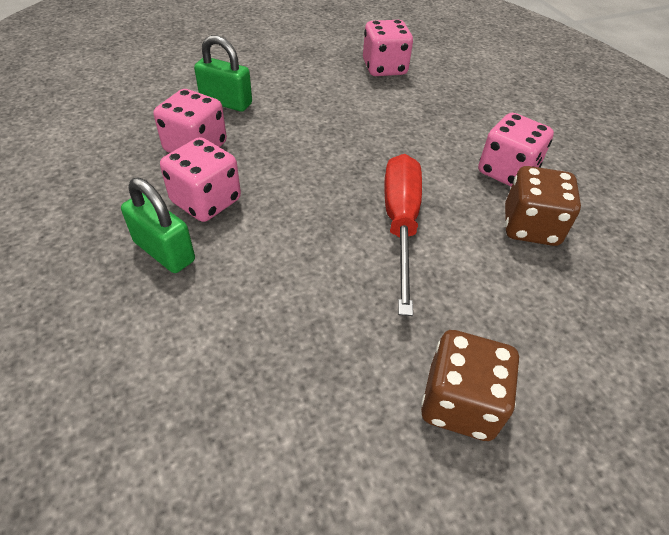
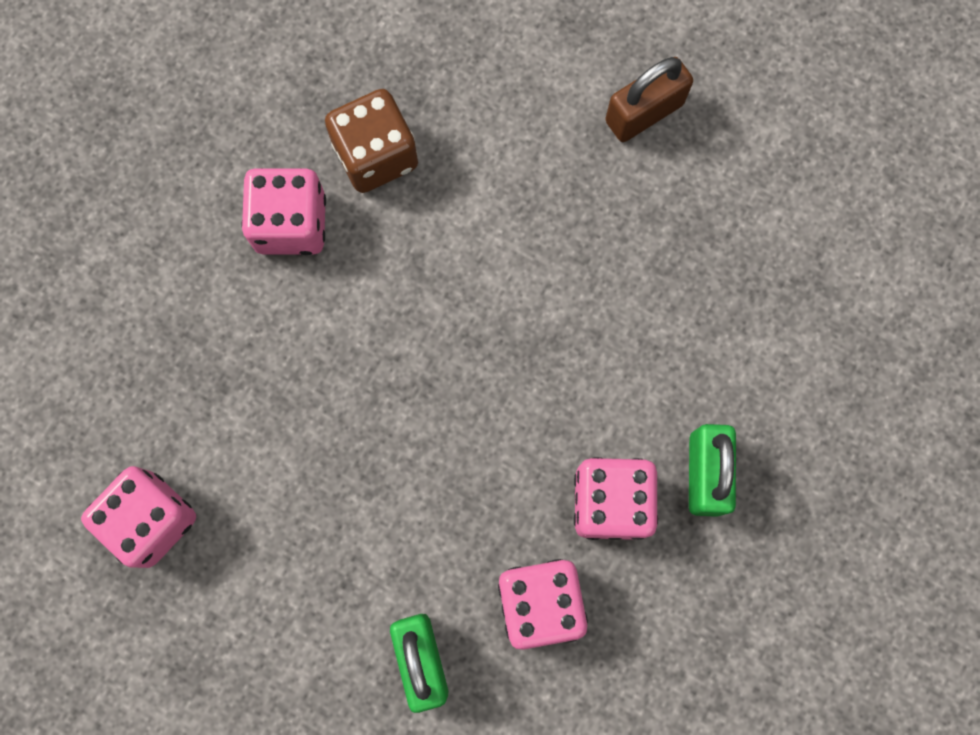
camera: 125 degrees left, 30 degrees up
(400, 224) = (478, 281): red screwdriver -> none
(460, 403) = (644, 112): brown dice -> brown padlock

